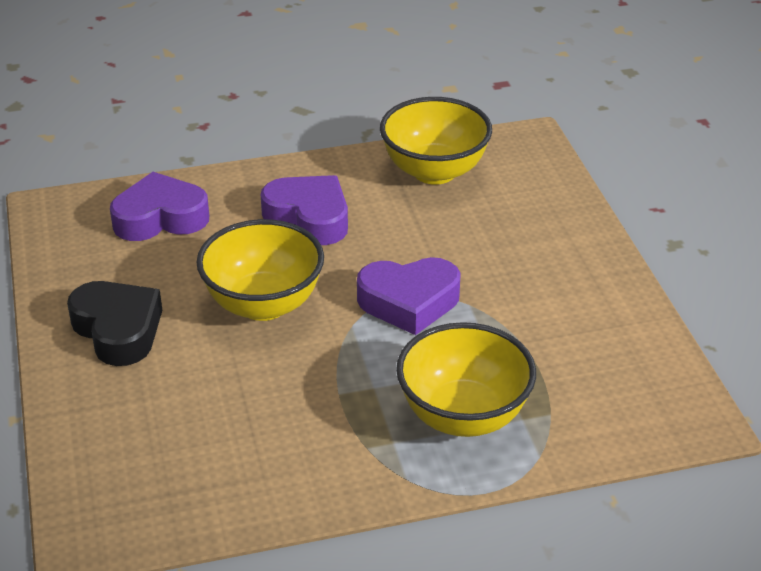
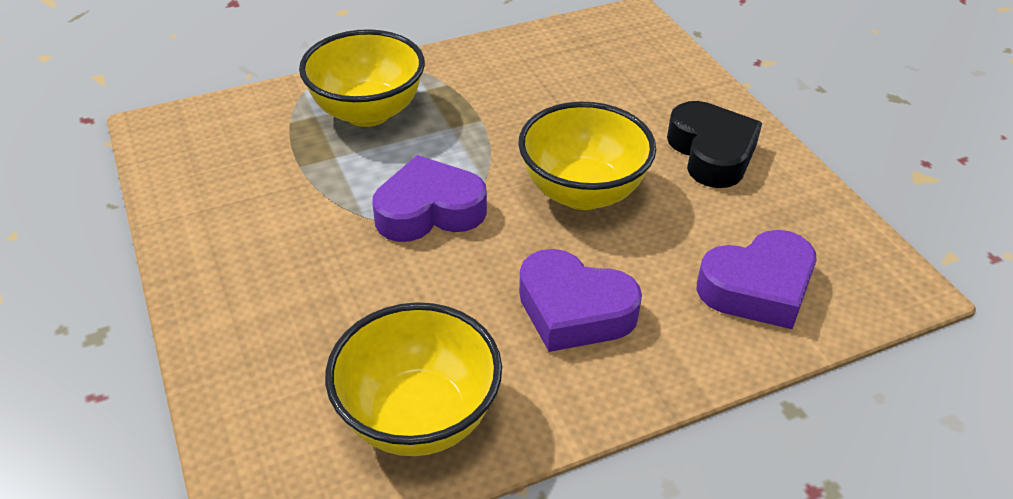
camera: 170 degrees right, 5 degrees up
(118, 330) = (711, 153): black heart -> black heart turned 150 degrees counterclockwise

